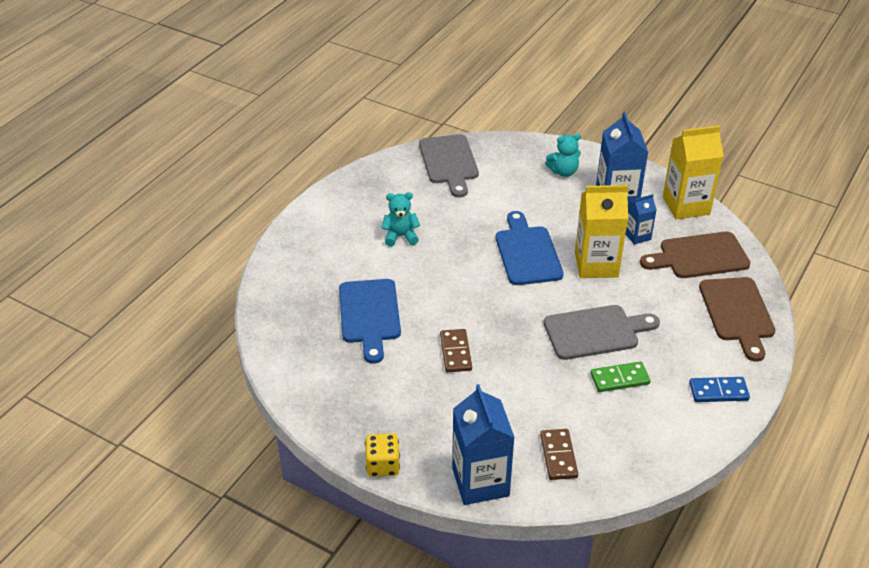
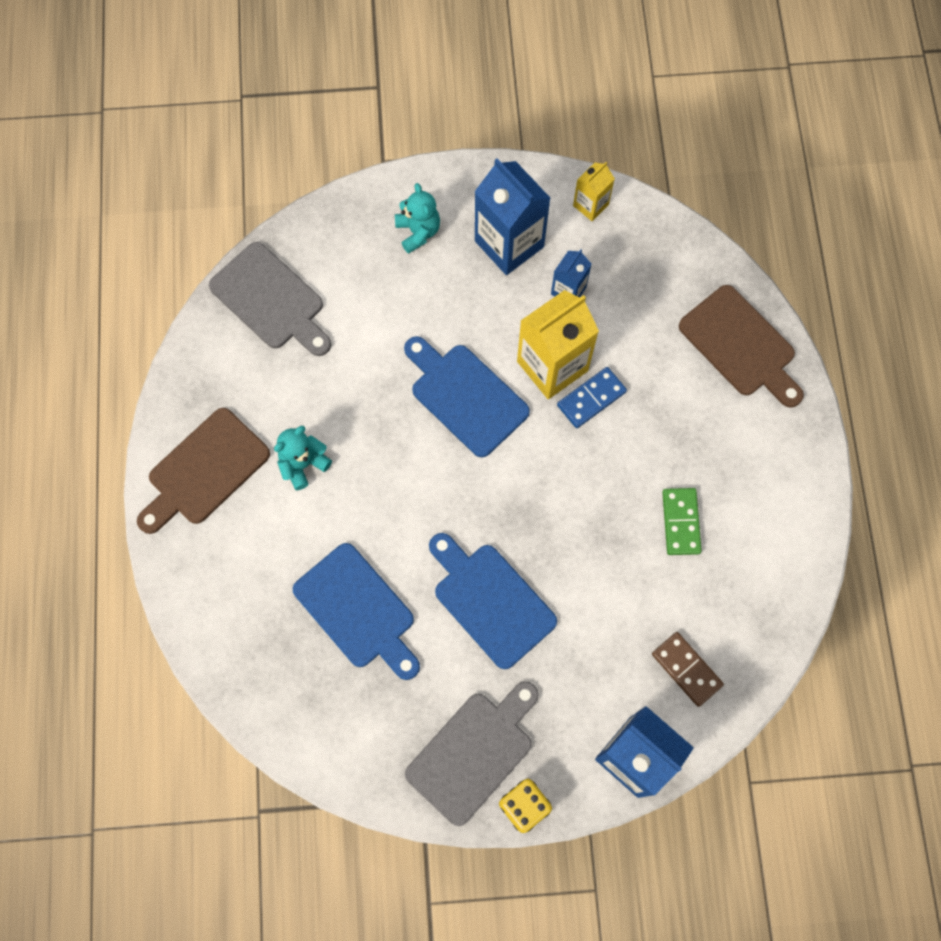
camera: 35 degrees left, 30 degrees up
(455, 352) = (490, 601): brown domino -> blue cutting board
(563, 172) = (418, 232): turquoise teddy bear -> turquoise teddy bear turned 60 degrees counterclockwise
(595, 332) = (615, 470): grey cutting board -> grey cutting board (473, 752)
(619, 379) = (680, 522): green domino -> green domino turned 45 degrees counterclockwise
(686, 205) = (590, 205): yellow carton -> yellow carton, size x0.52
(699, 256) = (653, 281): brown cutting board -> brown cutting board (204, 471)
(718, 391) = (785, 473): blue domino -> blue domino (591, 399)

